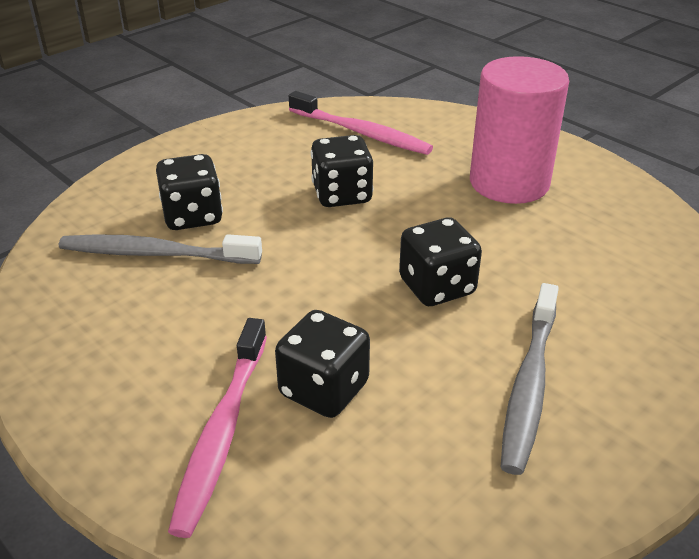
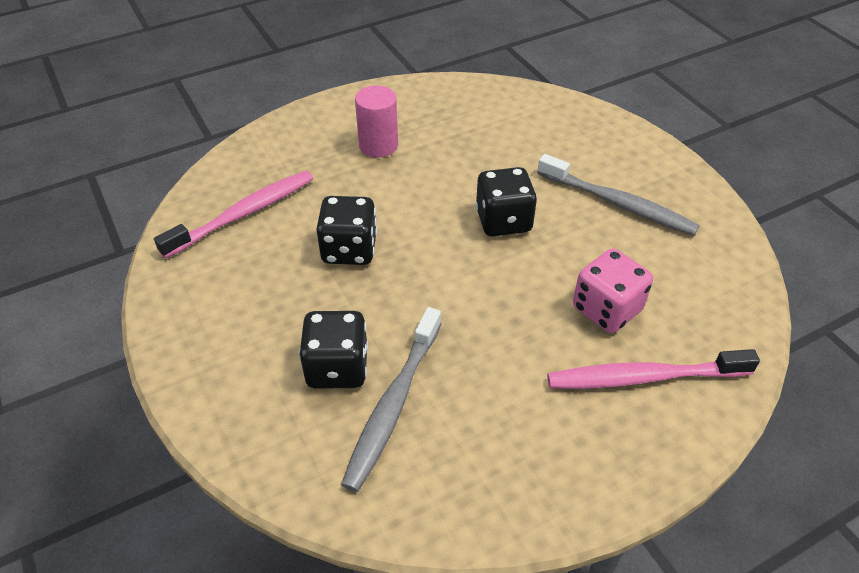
camera: 75 degrees left, 10 degrees up
(222, 432) = (644, 377): pink toothbrush -> pink toothbrush turned 150 degrees clockwise
(324, 389) = (606, 309): black dice -> pink dice
(509, 183) = (378, 145): pink cylinder -> pink cylinder, size x0.57

